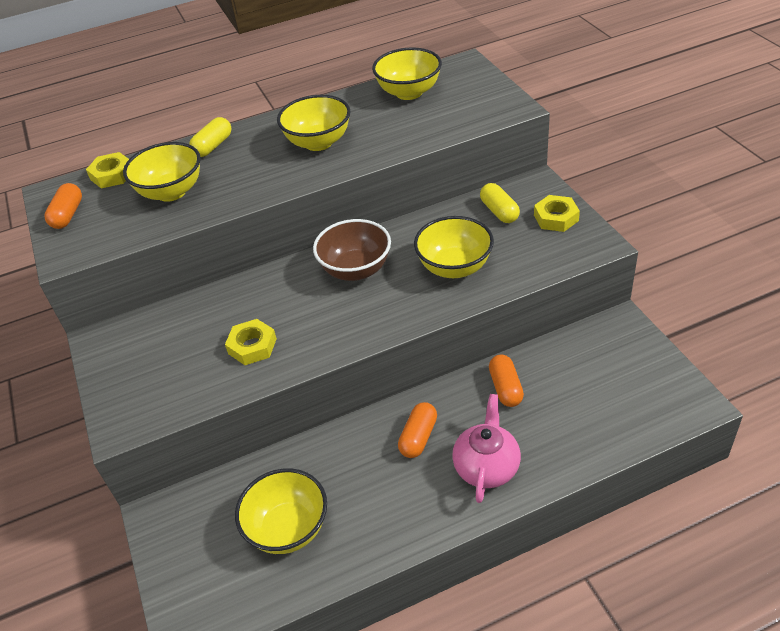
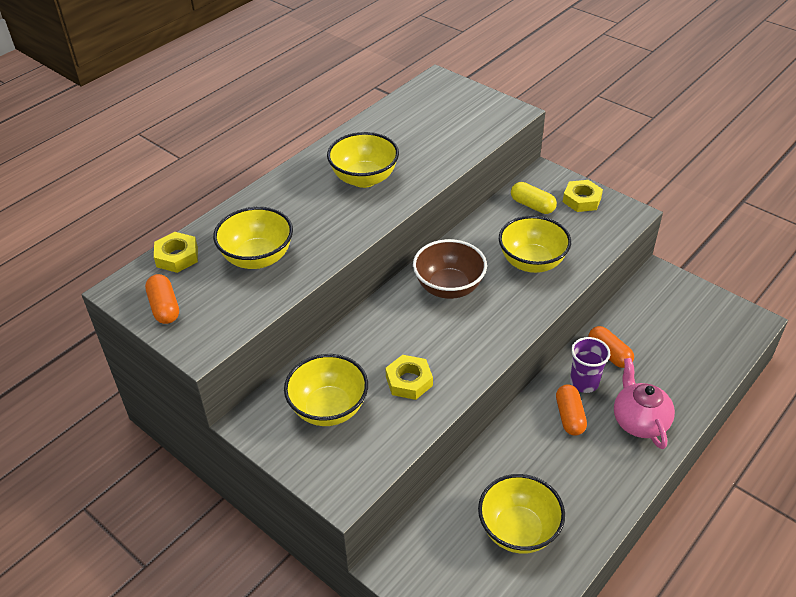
camera: 30 degrees left, 0 degrees up
(213, 146) = (261, 204): yellow capsule -> none
(409, 92) = (410, 115): yellow bowl -> yellow bowl (329, 408)
(458, 408) = (584, 382): none -> purple cup

